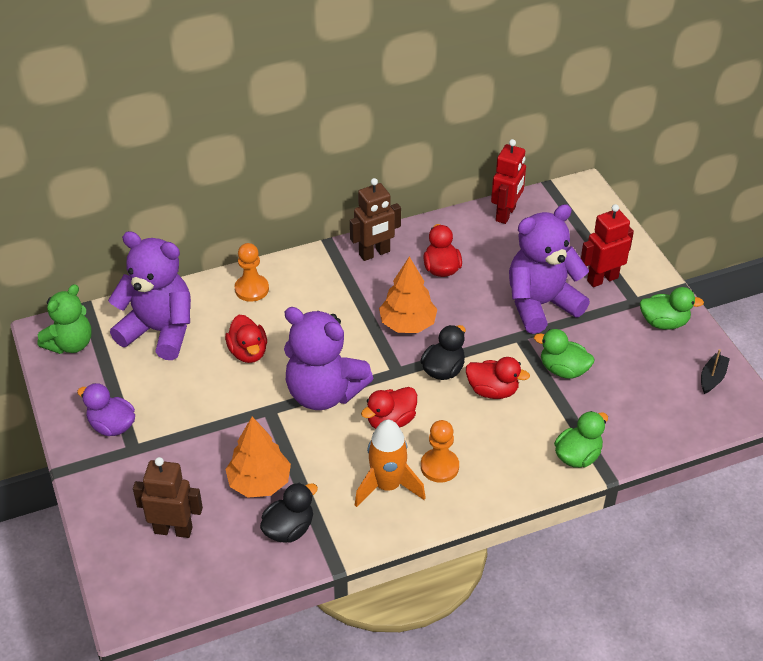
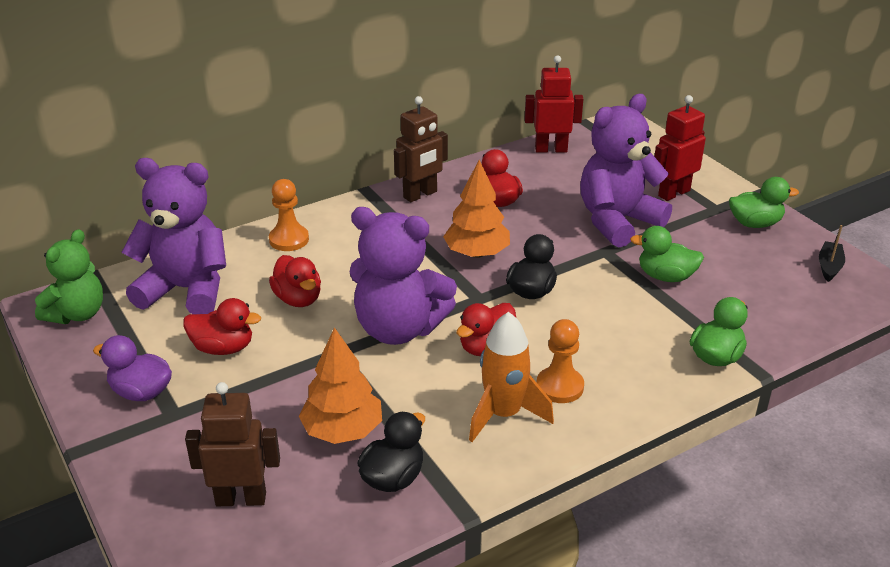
camera: 10 degrees left, 10 degrees down
(492, 390) = (594, 304): red duck -> red duck (223, 348)
(506, 214) = (551, 149): red robot -> red robot turned 105 degrees counterclockwise

